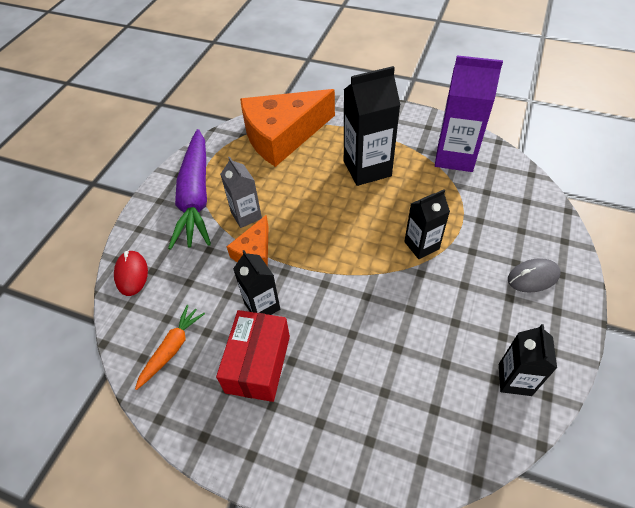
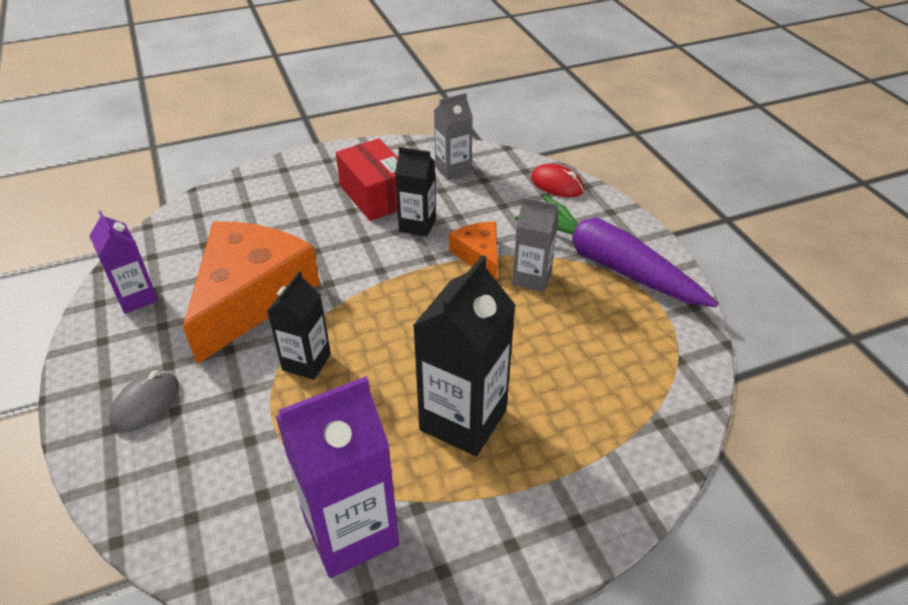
camera: 135 degrees right, 10 degrees down
(172, 349) = (453, 169): orange carrot -> grey carton
(282, 136) = (631, 394): orange cheese -> orange cheese (250, 296)
(514, 379) = (136, 298): black carton -> purple carton

